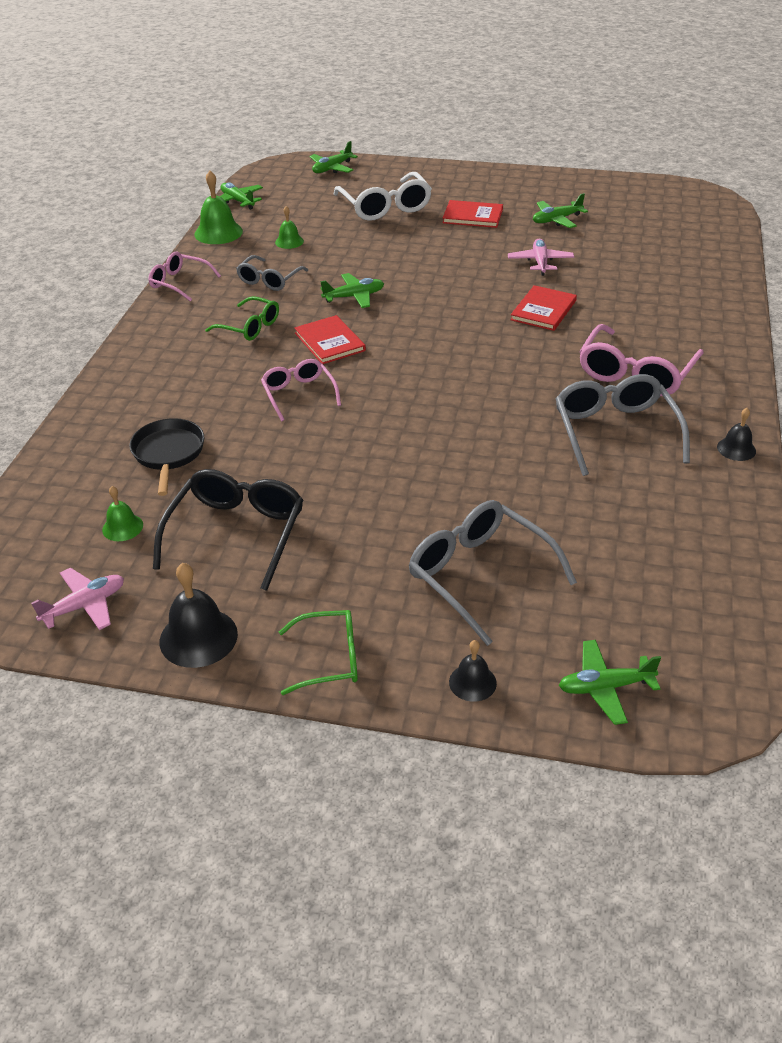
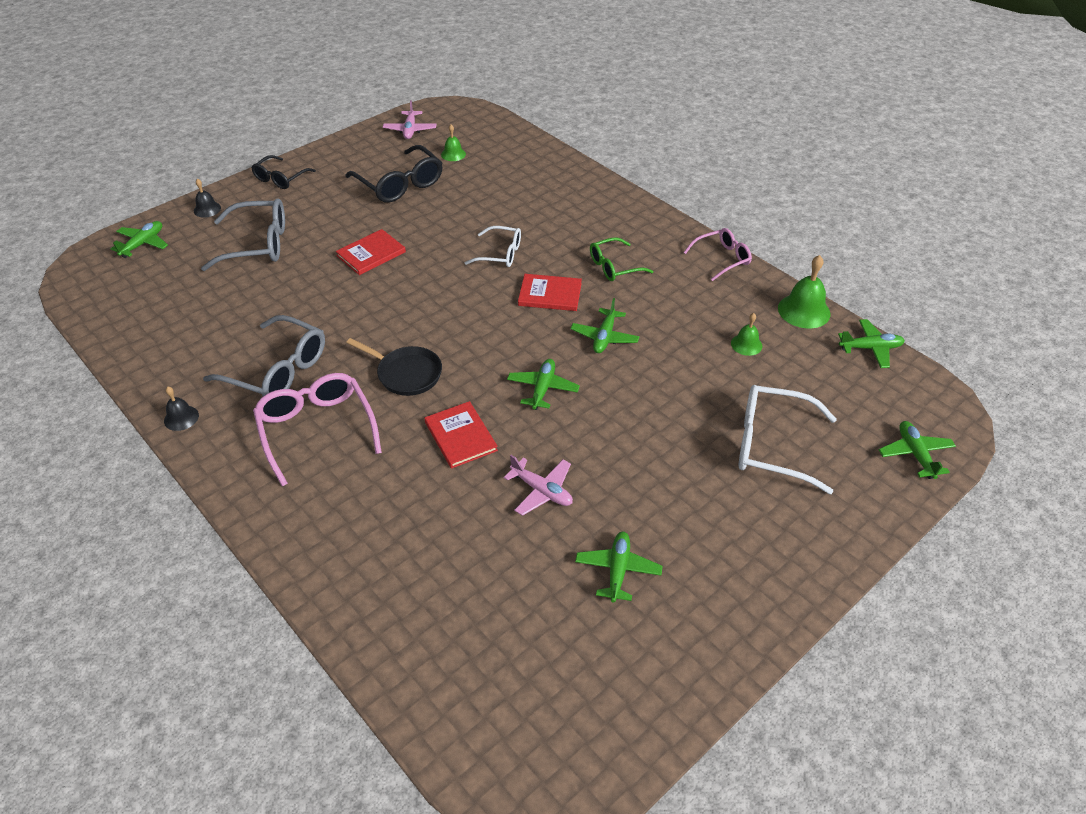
camera: 125 degrees right, 5 degrees up
(168, 454) = (499, 186): black pan -> black pan (406, 374)
(198, 637) = (346, 151): black bell -> none
(269, 280) = (681, 304): grey glasses -> none
(299, 394) = (500, 254): pink glasses -> white glasses
(329, 659) = (280, 178): green glasses -> black glasses
(448, 299) = (542, 389): none -> green plane
(472, 216) = (690, 502): red book -> red book (371, 254)

